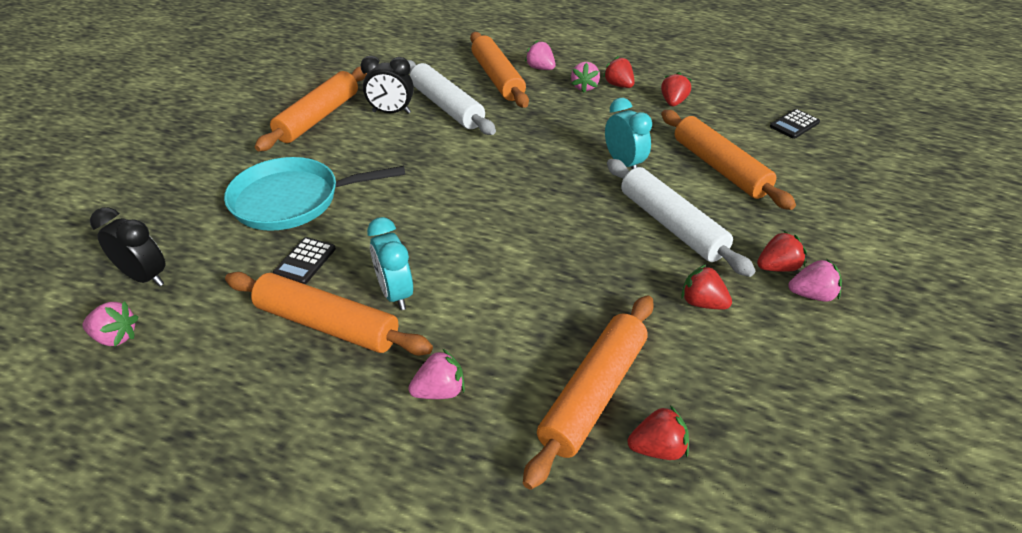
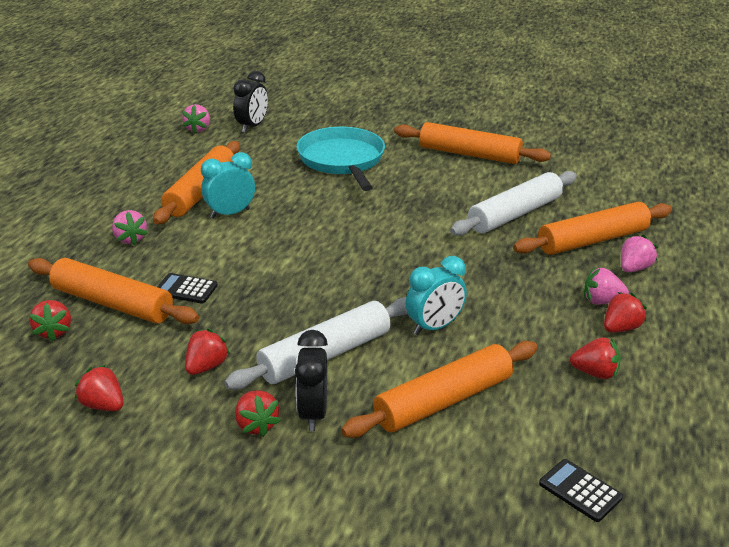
camera: 85 degrees right, 10 degrees down
(305, 261) = (268, 175): black calculator -> black calculator (186, 289)
(391, 112) = (492, 186): black clock -> black clock (312, 413)
(781, 380) = (103, 405): none -> red strawberry
(811, 295) = (211, 445): pink strawberry -> none

